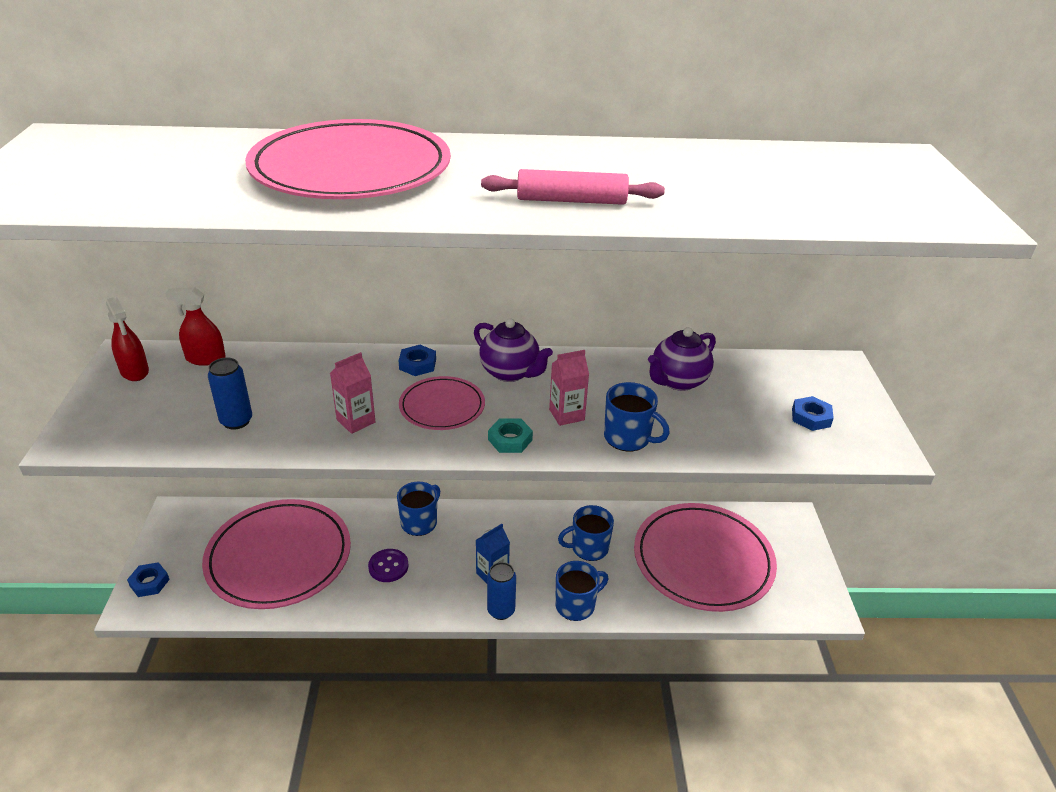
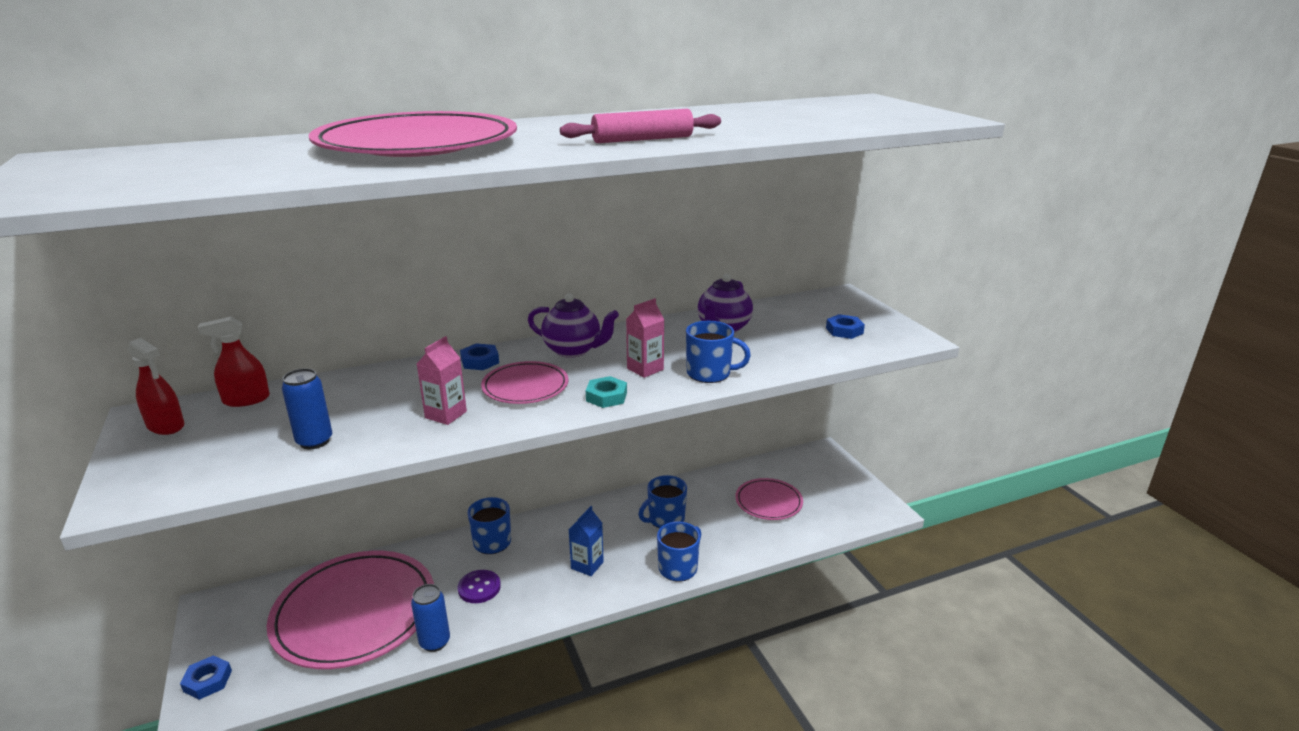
camera: 20 degrees left, 10 degrees down
(501, 610) = (611, 593): blue can -> blue can (435, 642)
(703, 560) = (768, 502): pink plate -> pink plate, size x0.51

